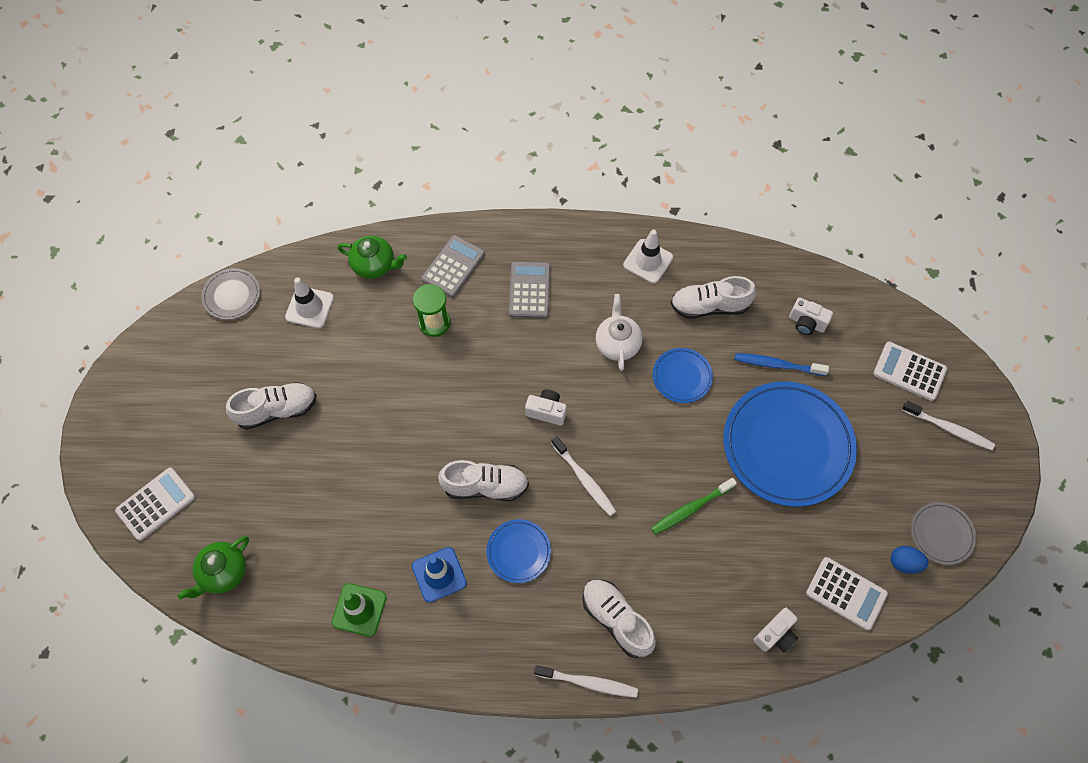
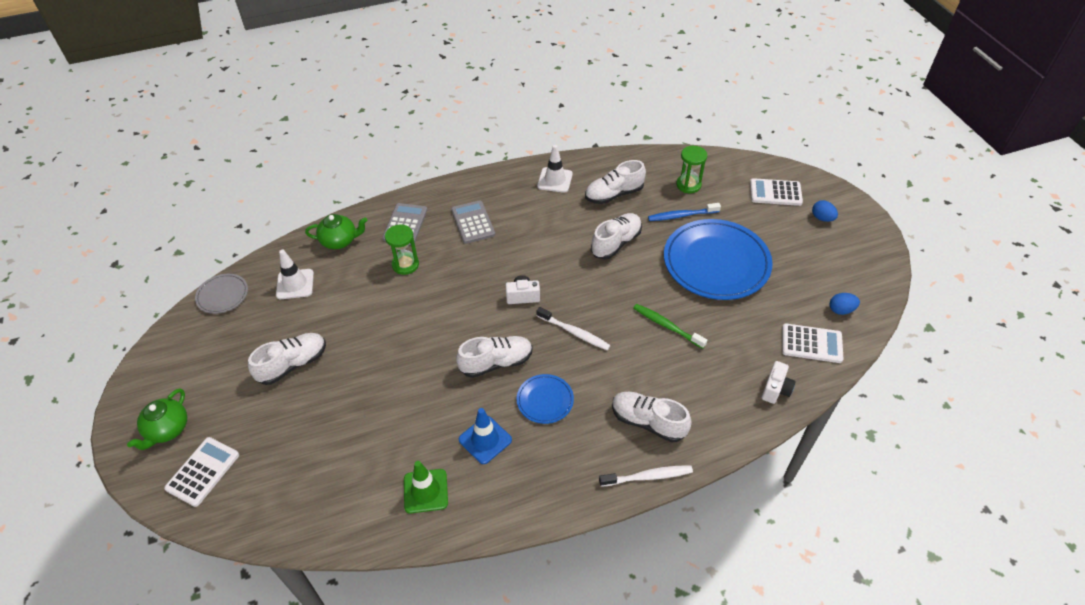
camera: 20 degrees left, 15 degrees down
(223, 573) = (287, 505): green teapot -> green teapot (167, 429)
(617, 344) = (557, 236): white teapot -> none
(682, 376) = (616, 243): blue plate -> white shoe
(690, 509) = (666, 326): green toothbrush -> green toothbrush turned 90 degrees clockwise
(806, 323) = (688, 185): white camera -> green hourglass
(941, 534) = (855, 283): grey plate -> none
(949, 429) = (822, 218): white toothbrush -> blue egg

